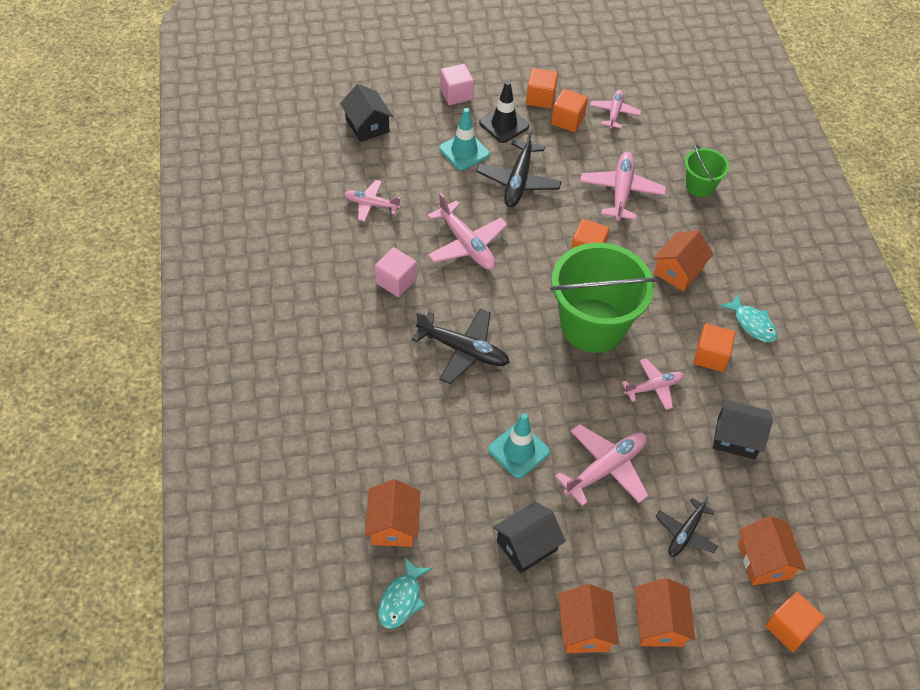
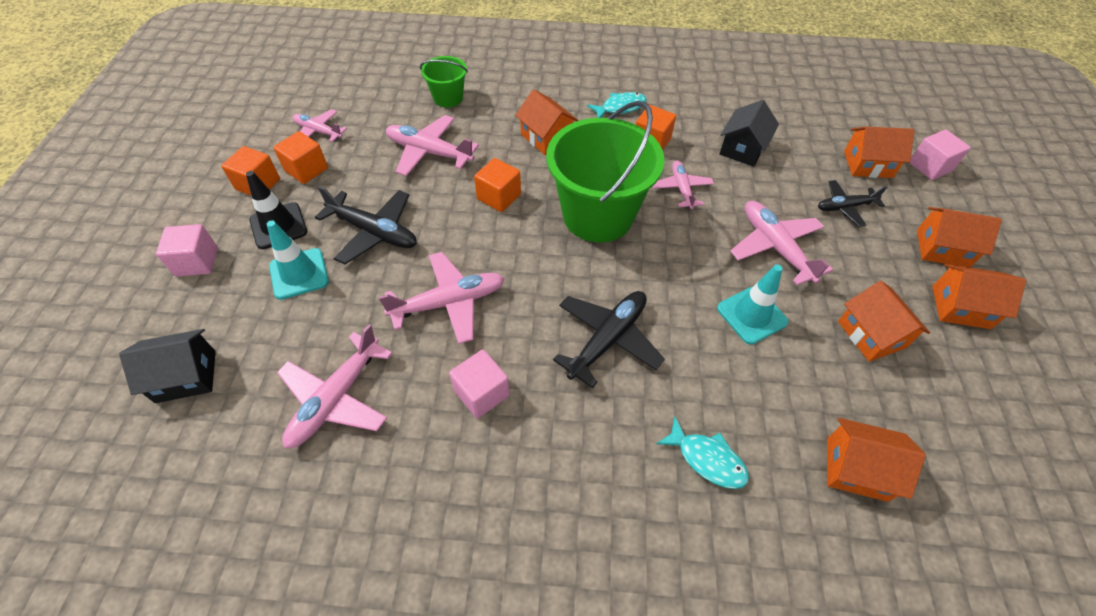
camera: 75 degrees left, 0 degrees up
(371, 204) = (336, 398): pink plane -> pink plane, size x1.58
(402, 599) = (959, 479): turquoise fish -> turquoise fish (707, 459)
(526, 545) = (871, 334): black house -> orange house
(685, 533) = (845, 207): black plane -> black plane turned 120 degrees clockwise
(789, 628) = (930, 166): orange cube -> pink cube

